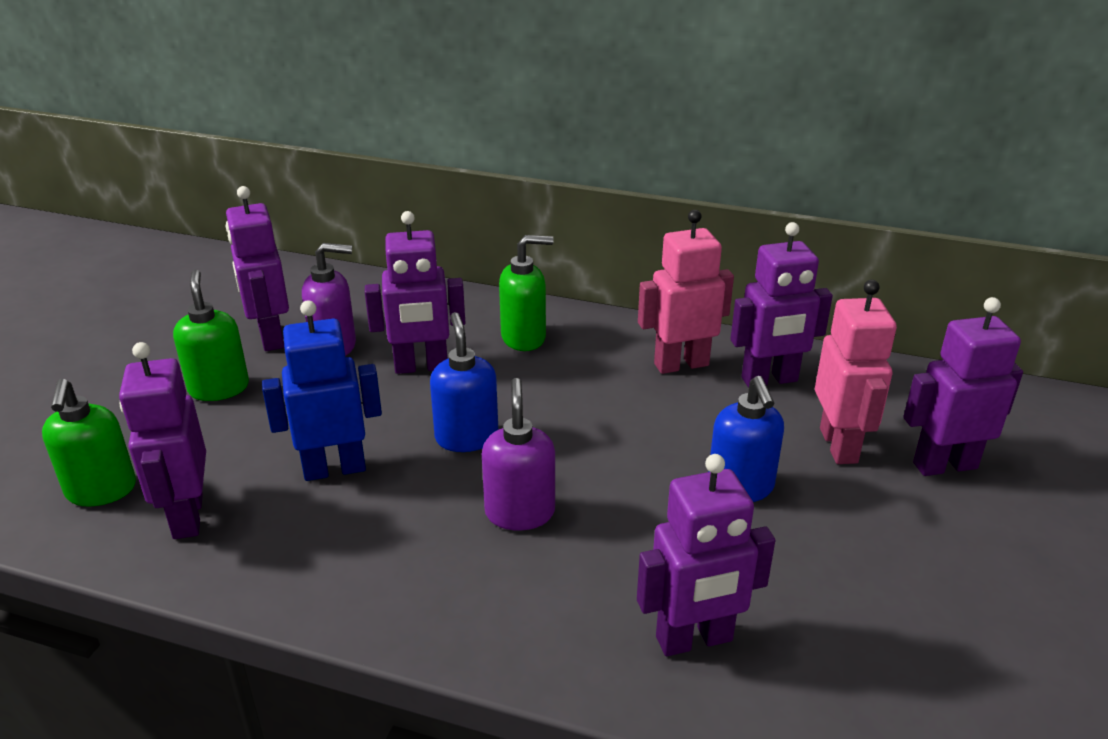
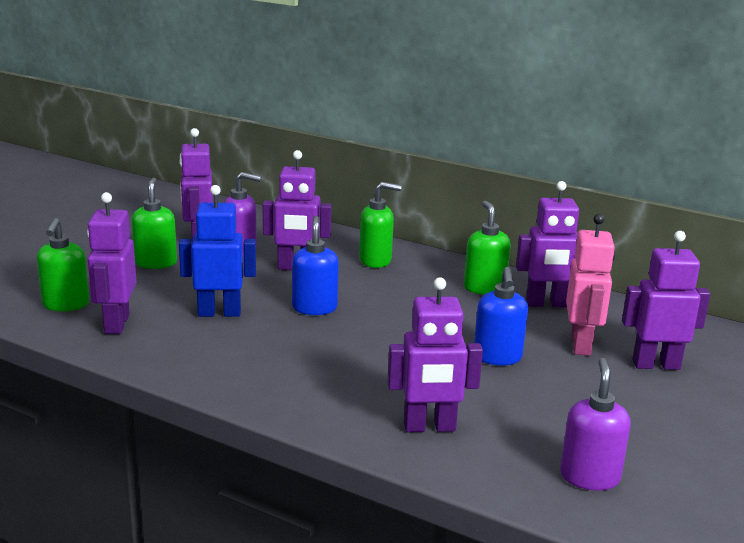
camera: 10 degrees right, 10 degrees down
(520, 512) = (336, 350): purple soap dispenser -> purple soap dispenser (589, 477)
(681, 364) = (484, 288): pink robot -> green soap dispenser

